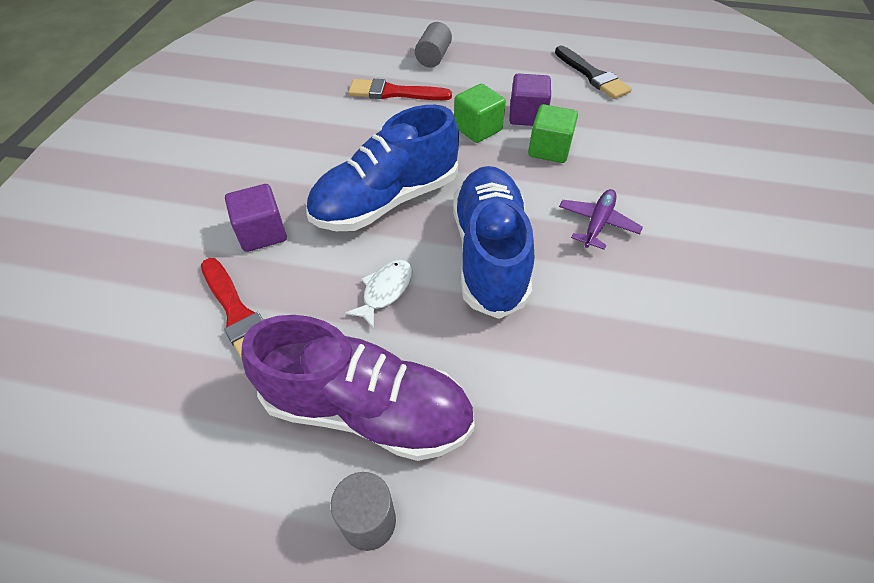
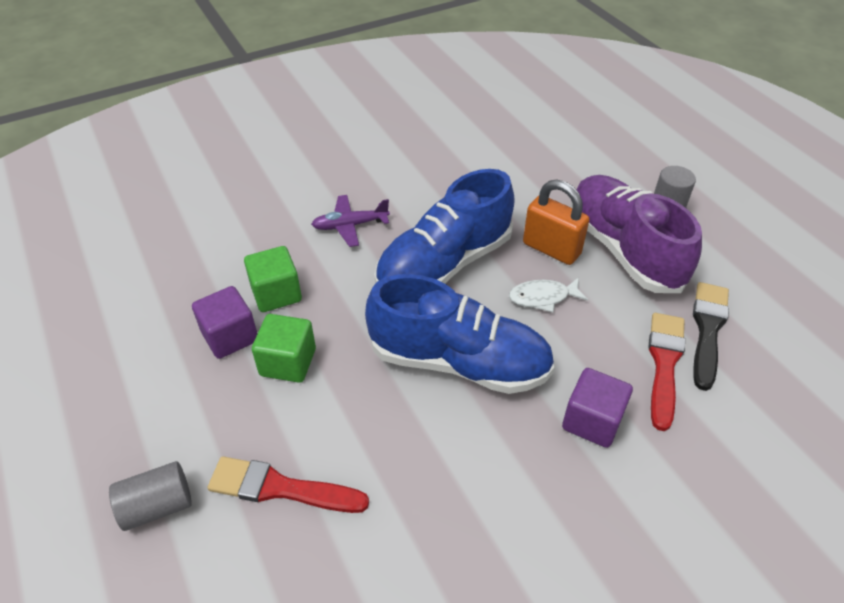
camera: 130 degrees left, 5 degrees down
(394, 93) = (280, 488): red brush -> red brush turned 135 degrees clockwise
(431, 345) = (551, 249): none -> orange padlock
(592, 75) = (101, 323): black brush -> black brush (707, 329)

